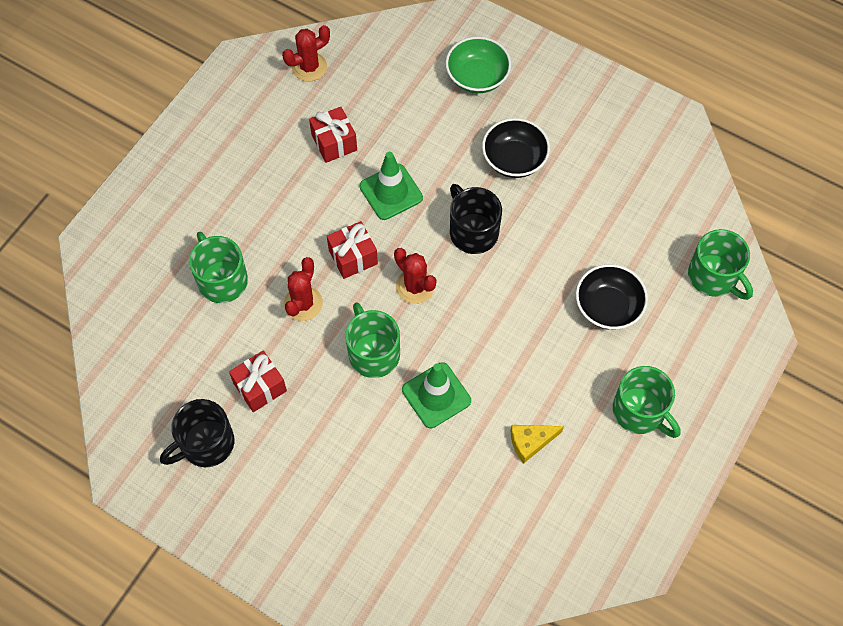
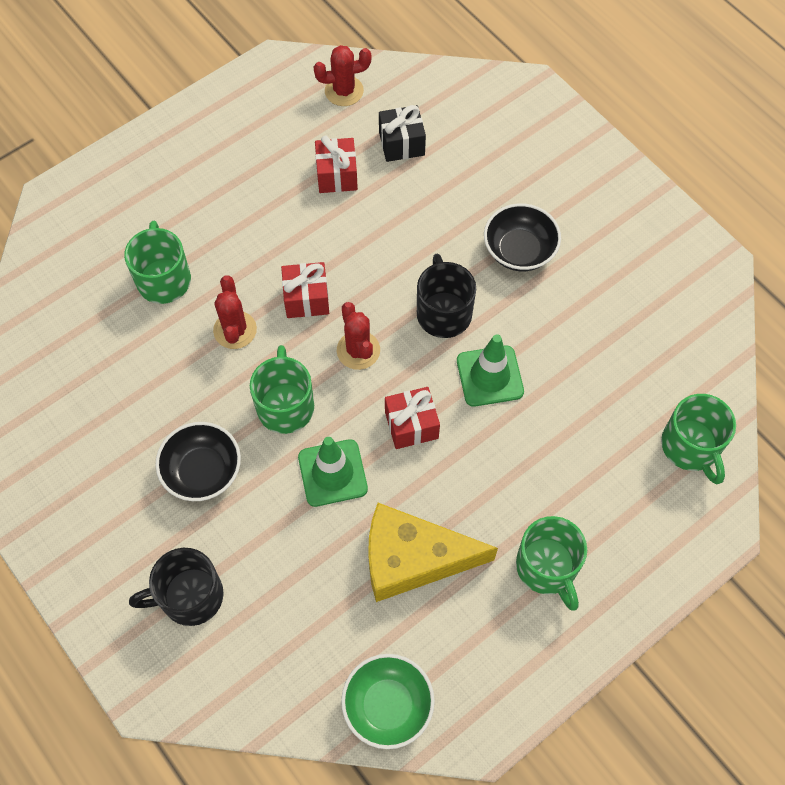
camera: 20 degrees right, 0 degrees up
(206, 444) = (75, 442): black mug -> black mug (190, 596)
(260, 387) = (154, 402): red gift -> red gift (411, 425)
(303, 303) = (235, 330): red cactus -> red cactus turned 45 degrees counterclockwise
(378, 98) = (401, 143): none -> black gift
(391, 192) = (374, 244): green traffic cone -> green traffic cone (489, 376)
(477, 77) = (515, 153): green bowl -> green bowl (388, 705)
(530, 442) = (413, 559): yellow cheese -> yellow cheese, size x2.09
(608, 307) = (558, 441): black bowl -> black bowl (202, 471)

